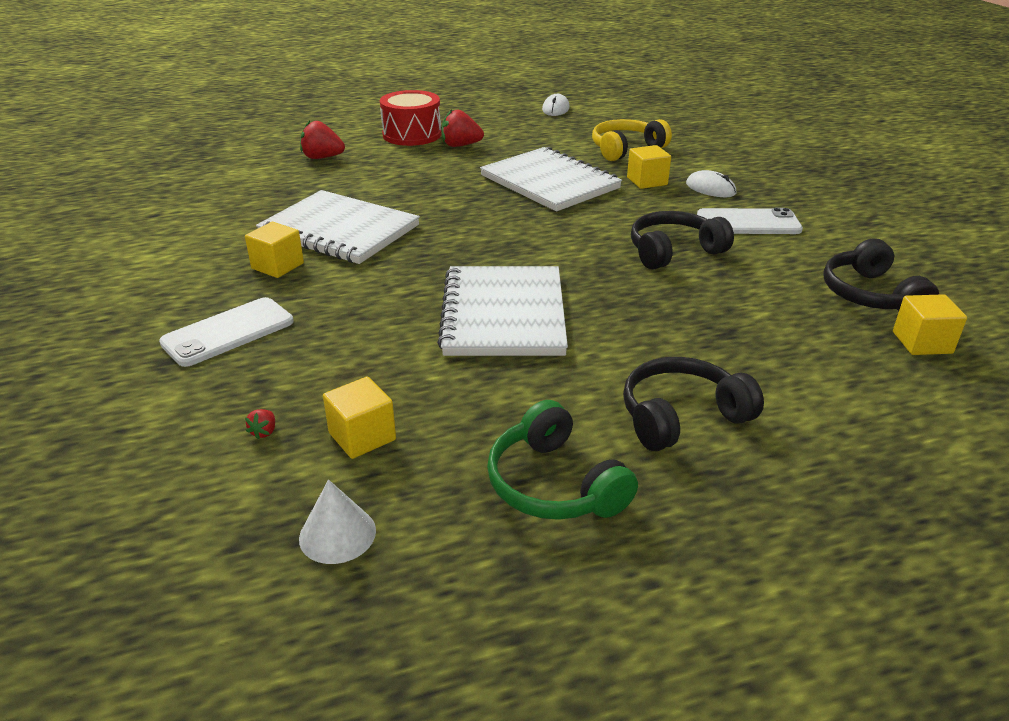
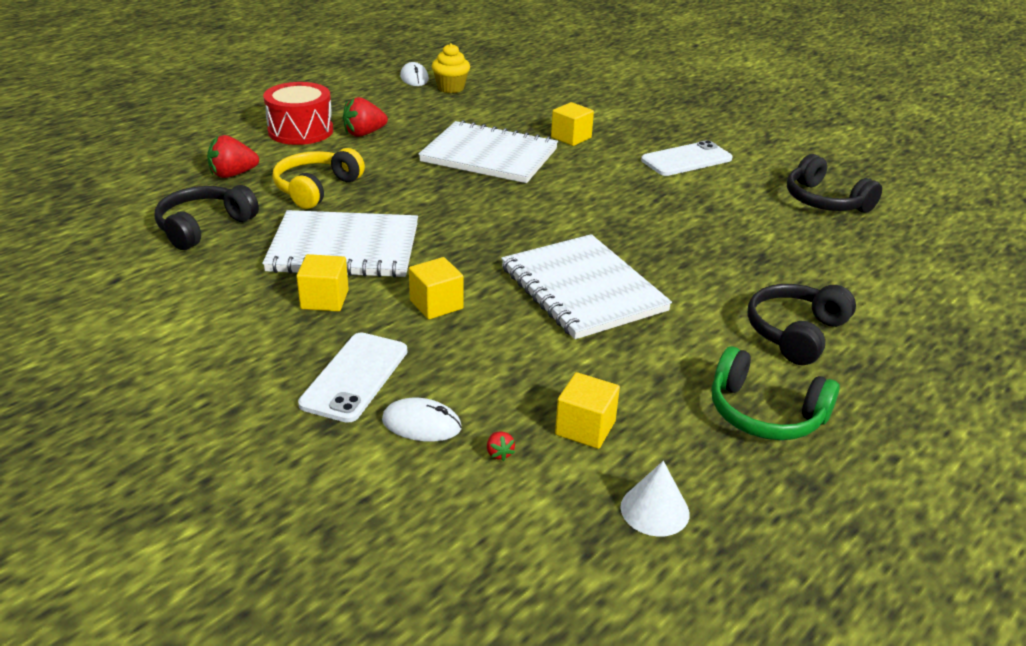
camera: 30 degrees left, 0 degrees up
(579, 122) = (451, 88): none -> yellow cupcake
(626, 149) = (521, 109): yellow headphones -> yellow headphones (316, 188)
(673, 251) = (656, 198): black headphones -> black headphones (204, 227)
(710, 188) = (628, 134): white mouse -> white mouse (421, 424)
(922, 342) = (888, 230): yellow cube -> yellow cube (436, 304)

